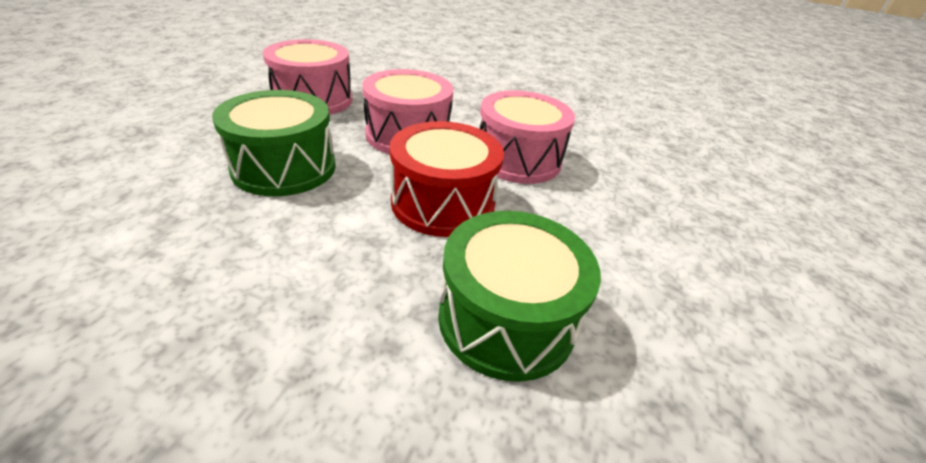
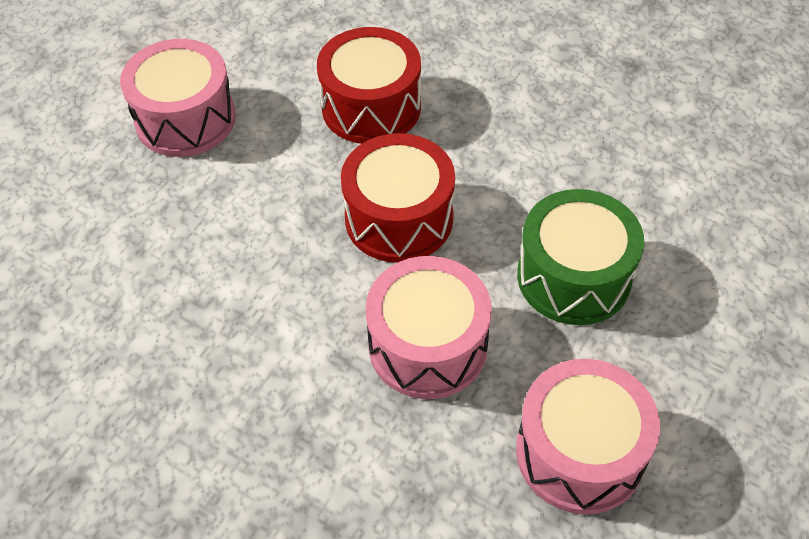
camera: 165 degrees left, 15 degrees up
(506, 318) = (371, 107): green drum -> red drum
(517, 159) = (288, 291): pink drum -> pink drum (185, 119)

